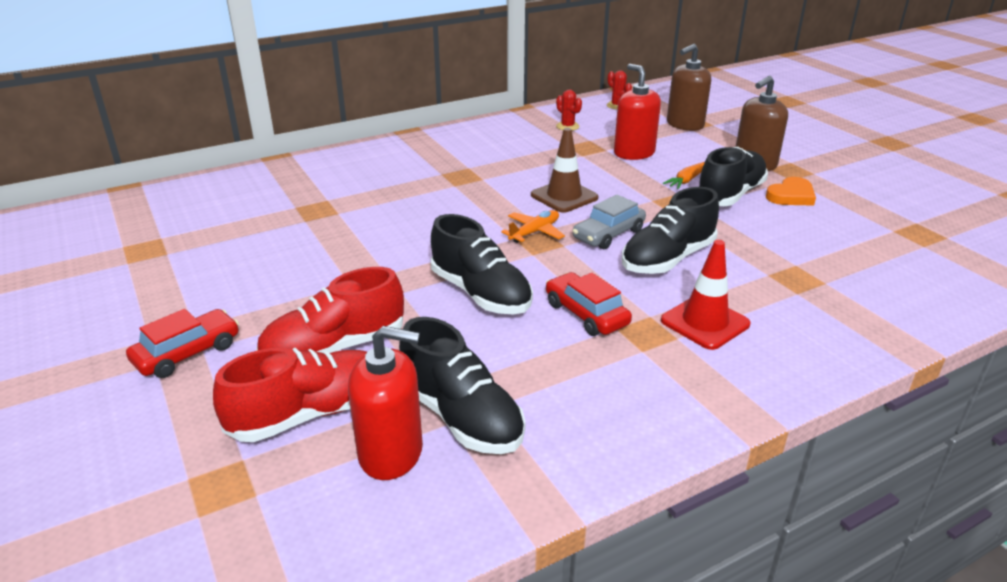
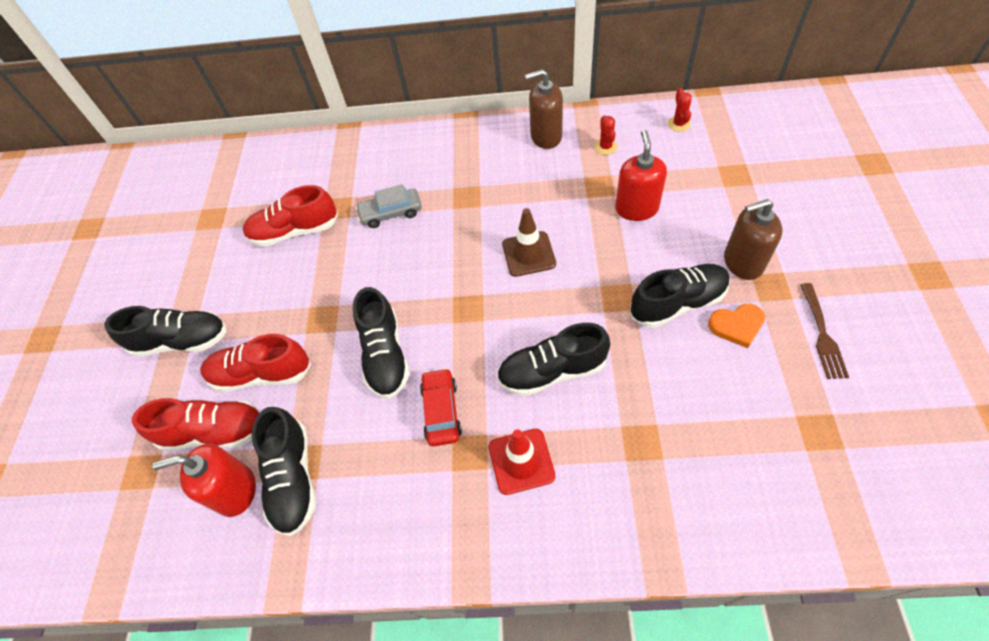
camera: 35 degrees right, 25 degrees up
(187, 353) = (182, 341): red car -> black shoe
(277, 236) = (295, 231): none -> red shoe
(391, 453) = (236, 491): red soap dispenser -> red soap dispenser turned 135 degrees clockwise
(535, 232) = (472, 294): orange plane -> none
(608, 234) = (528, 319): grey car -> grey car (391, 213)
(684, 124) = (722, 176): brown soap dispenser -> brown soap dispenser (546, 136)
(687, 180) = (654, 267): orange carrot -> none
(857, 185) = (822, 334): none -> brown fork

